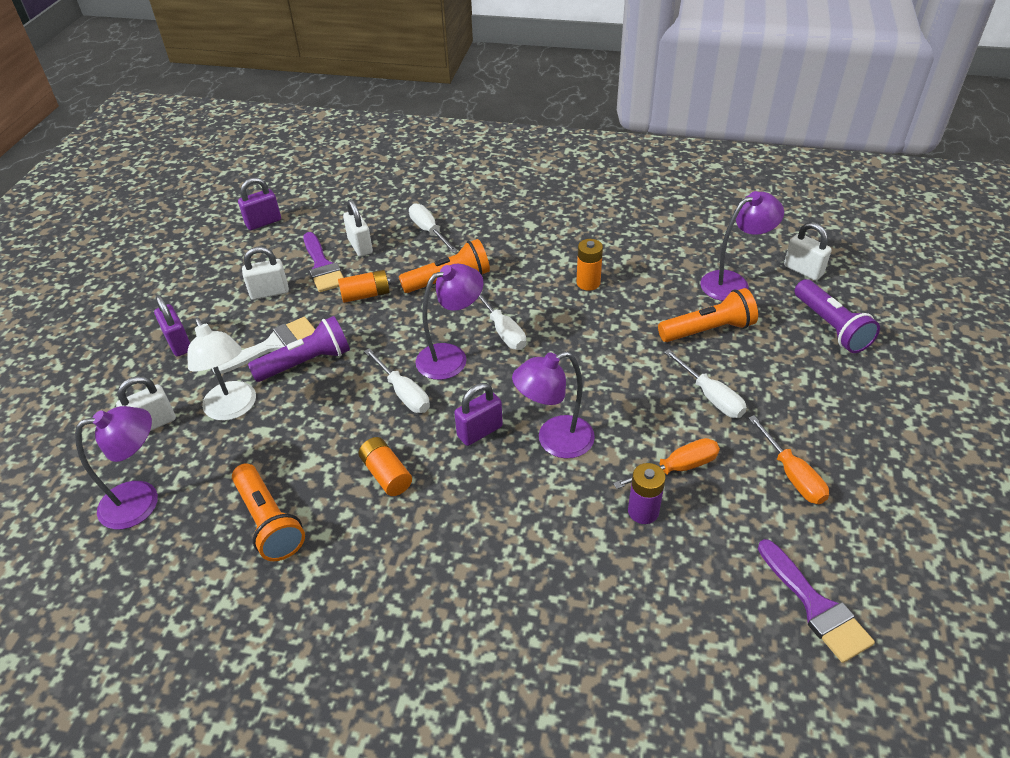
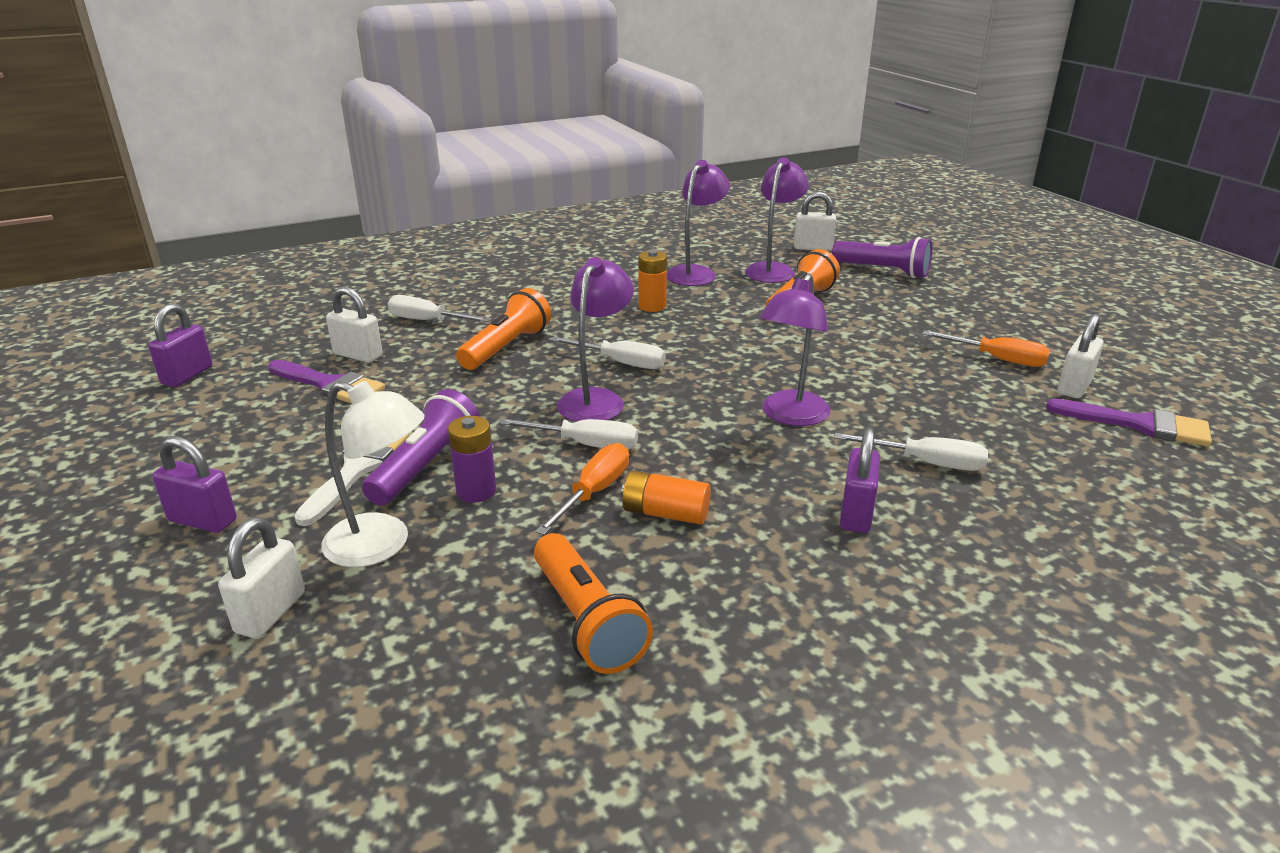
camera: 40 degrees left, 15 degrees down
(142, 501) = (365, 697): purple lamp -> purple lamp (696, 273)
(269, 292) = (284, 428): white padlock -> white padlock (1074, 387)
(269, 522) = (587, 621): orange flashlight -> orange flashlight turned 45 degrees clockwise
(366, 295) = (423, 388): orange battery -> none
(480, 431) = (711, 439): purple padlock -> purple padlock (856, 514)
(643, 511) = (936, 428): purple battery -> purple battery (476, 491)
(678, 468) = (915, 390): orange screwdriver -> orange screwdriver (594, 492)
(711, 396) = (867, 338): white screwdriver -> white screwdriver (926, 463)

